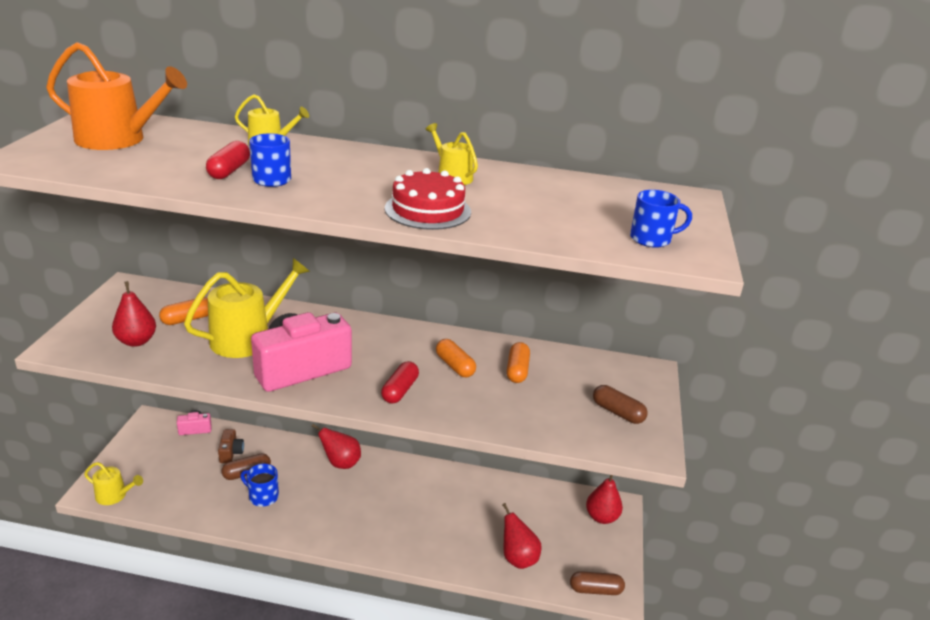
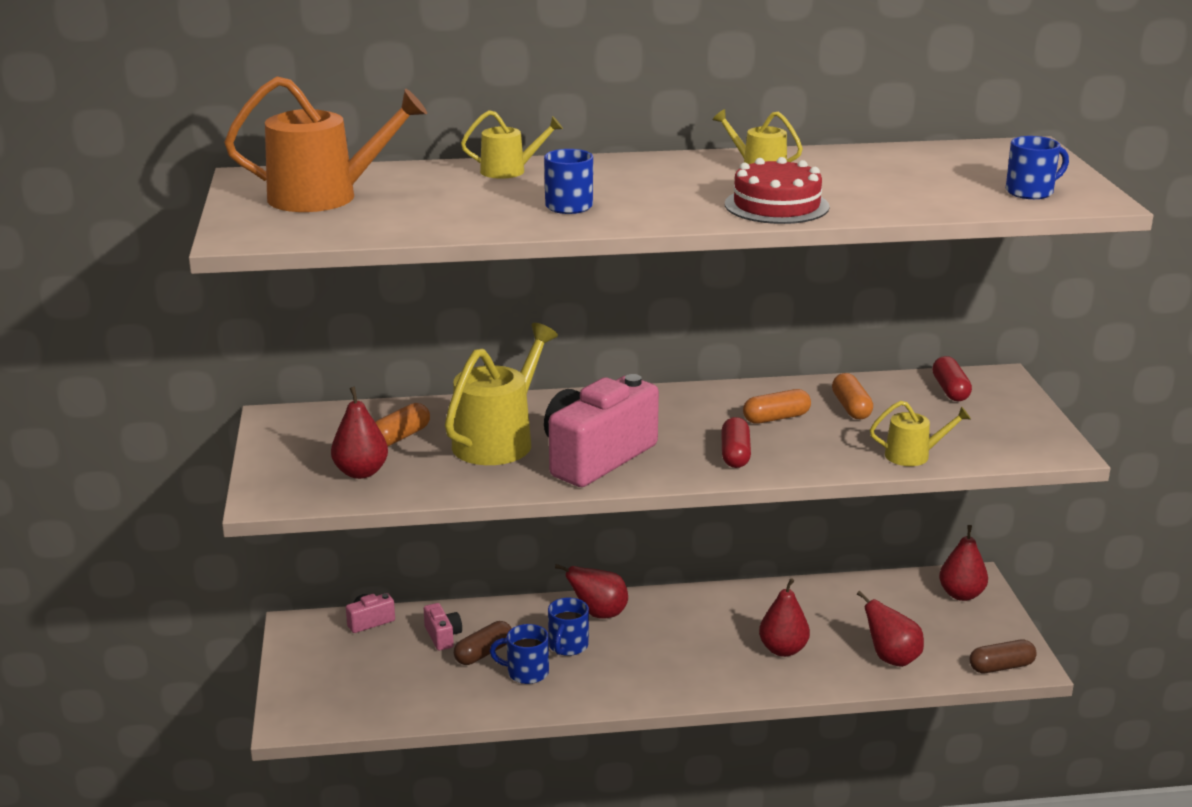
camera: 15 degrees left, 5 degrees down
(114, 495) = (325, 719): yellow watering can -> yellow watering can (913, 455)
(229, 171) = (507, 206): red capsule -> red capsule (950, 390)
(231, 453) = (443, 636): brown camera -> pink camera
(303, 483) = (568, 646): none -> blue mug
(445, 528) = (783, 650): none -> red pear
(455, 366) = (776, 418): orange capsule -> orange capsule turned 60 degrees counterclockwise
(617, 412) = (995, 424): brown capsule -> none

